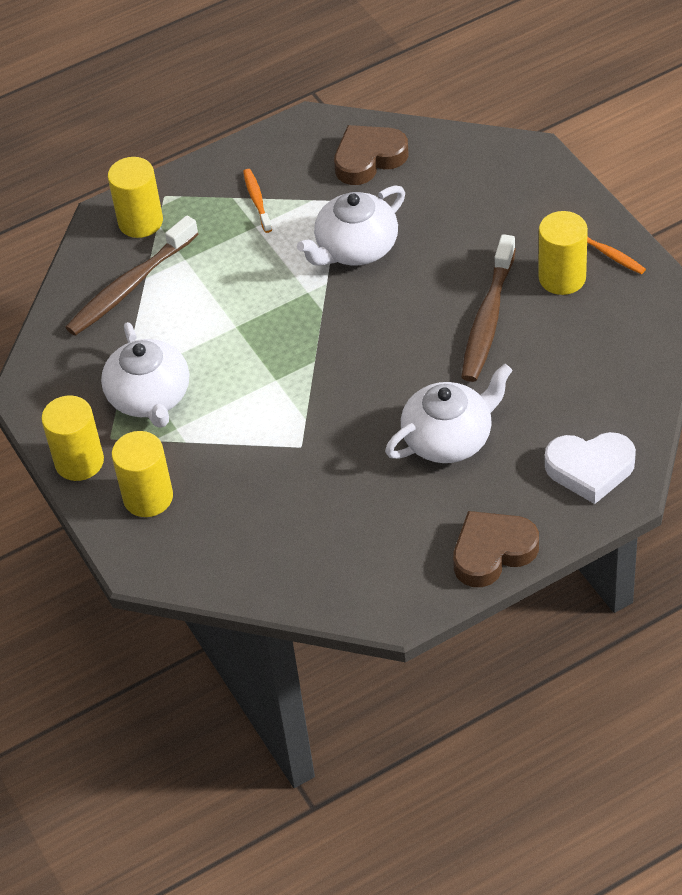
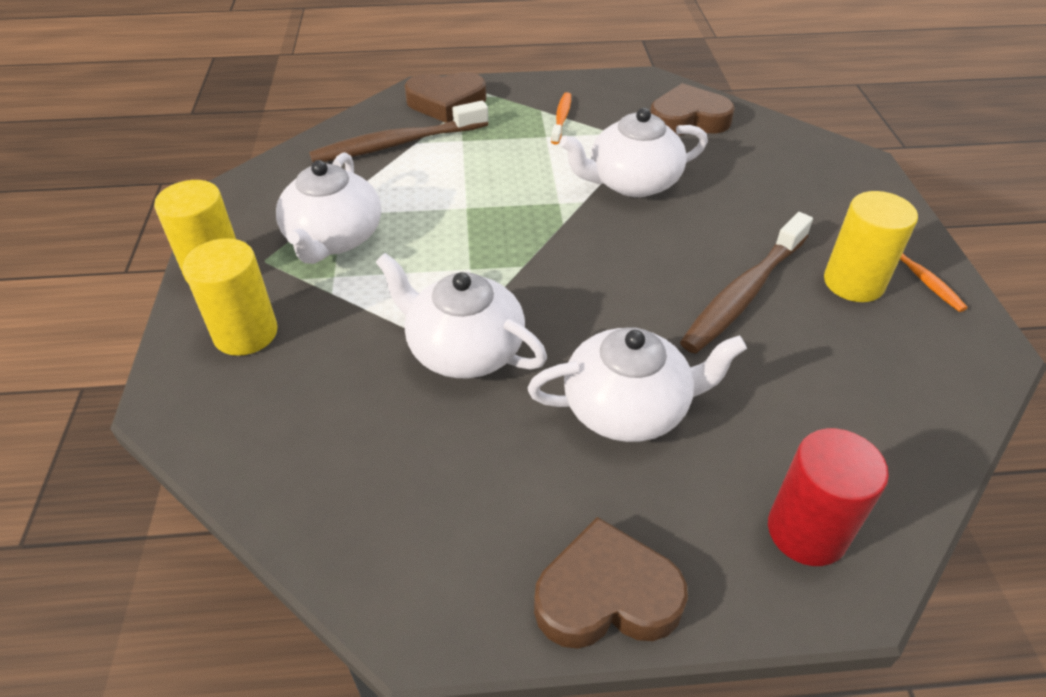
camera: 20 degrees right, 5 degrees down
(140, 222) = (446, 103): yellow cylinder -> brown heart
(314, 444) = (463, 349): none -> white teapot
(590, 469) = (807, 531): white heart -> red cylinder

